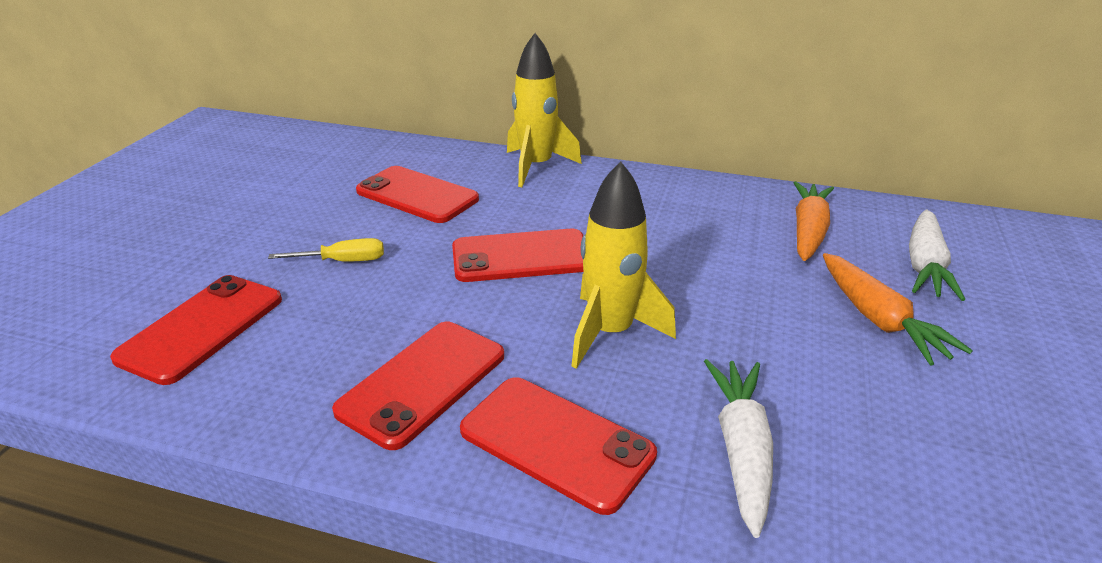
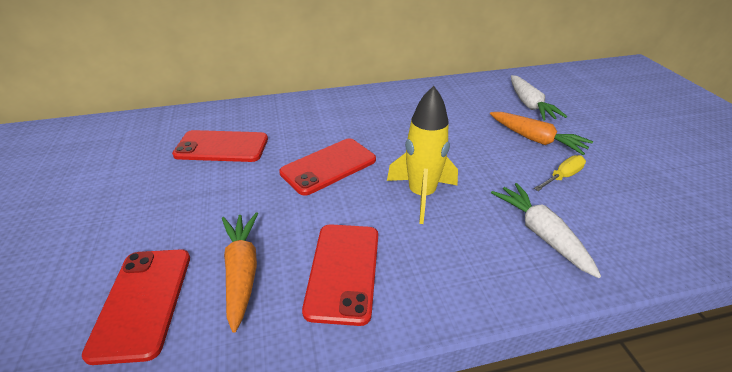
camera: 30 degrees left, 5 degrees up
(344, 261) = (211, 210): yellow screwdriver -> yellow screwdriver (563, 176)
(536, 167) = (285, 105): yellow rocket -> none
(556, 442) = (453, 272): red phone -> none
(808, 231) = (465, 102): orange carrot -> orange carrot (242, 272)

